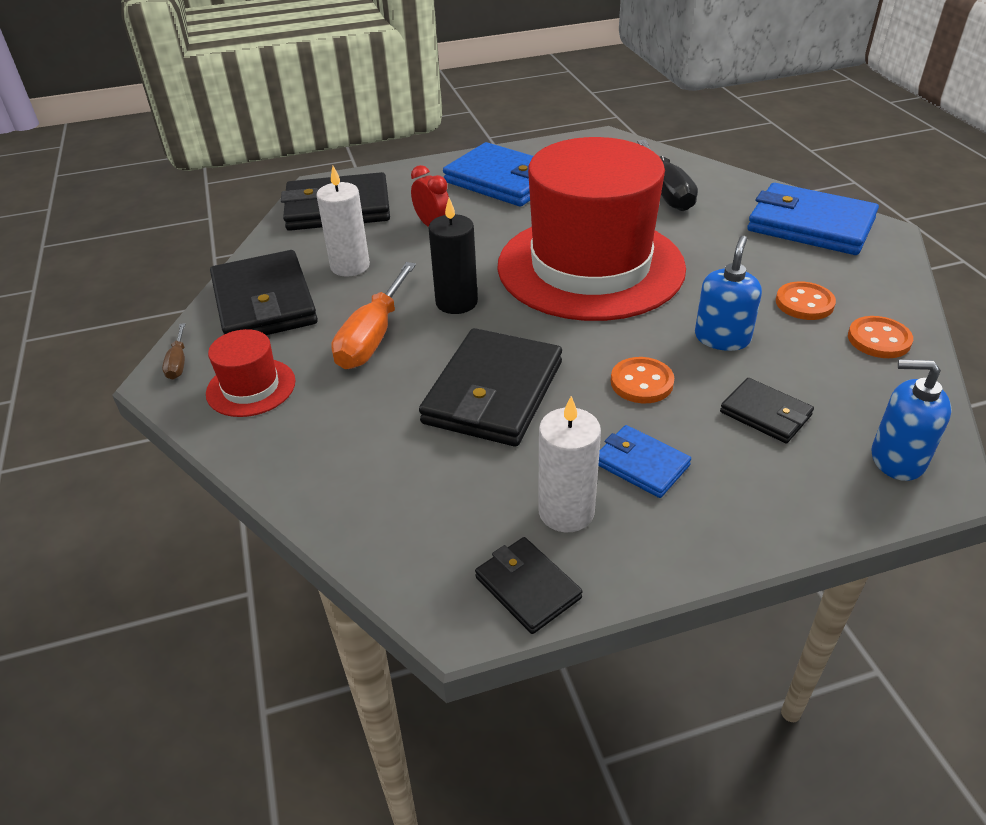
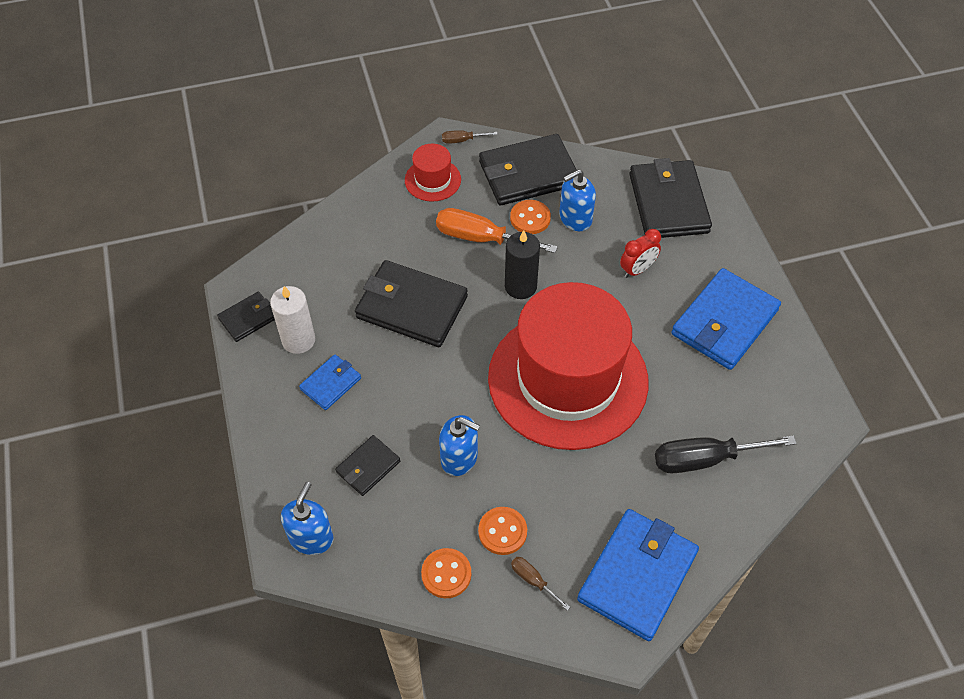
camera: 90 degrees right, 15 degrees up
(350, 266) = (575, 218): white candle -> blue soap dispenser
(641, 382) = (411, 395): orange button -> orange button (530, 218)
(850, 282) = (533, 580): none -> brown screwdriver

